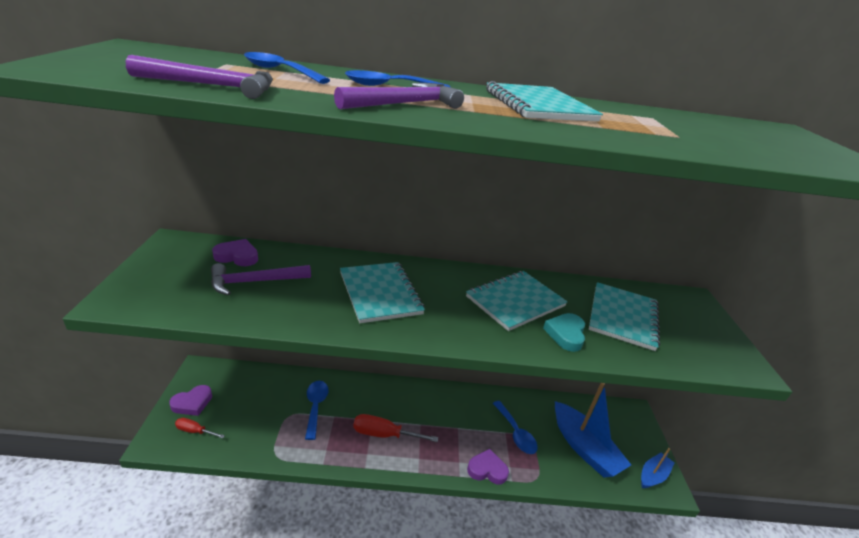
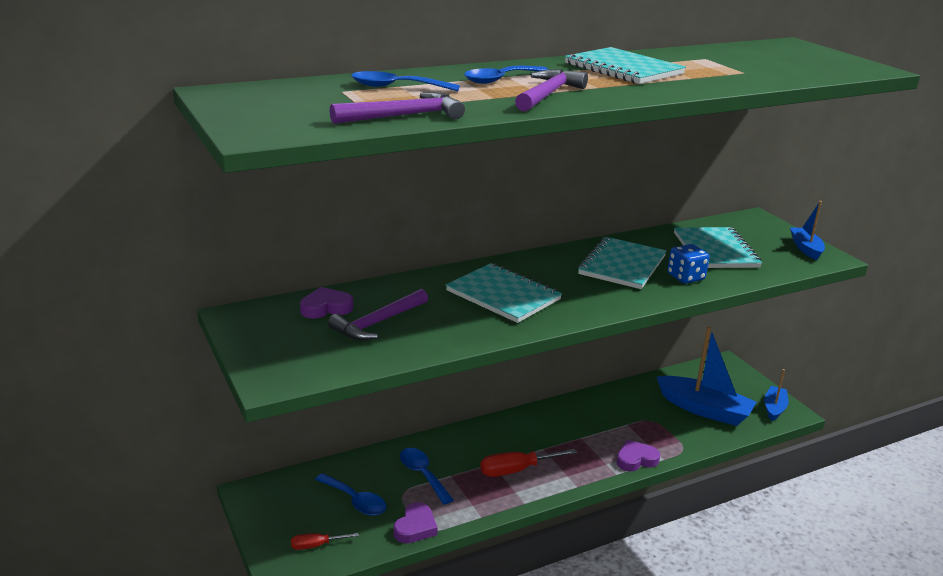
camera: 25 degrees left, 5 degrees down
(192, 403) = (282, 524): purple heart -> purple heart (415, 527)
(515, 433) = (637, 421): blue spoon -> blue spoon (355, 501)
(565, 334) = (685, 277): turquoise heart -> blue dice
(726, 347) = (805, 248): none -> blue boat

